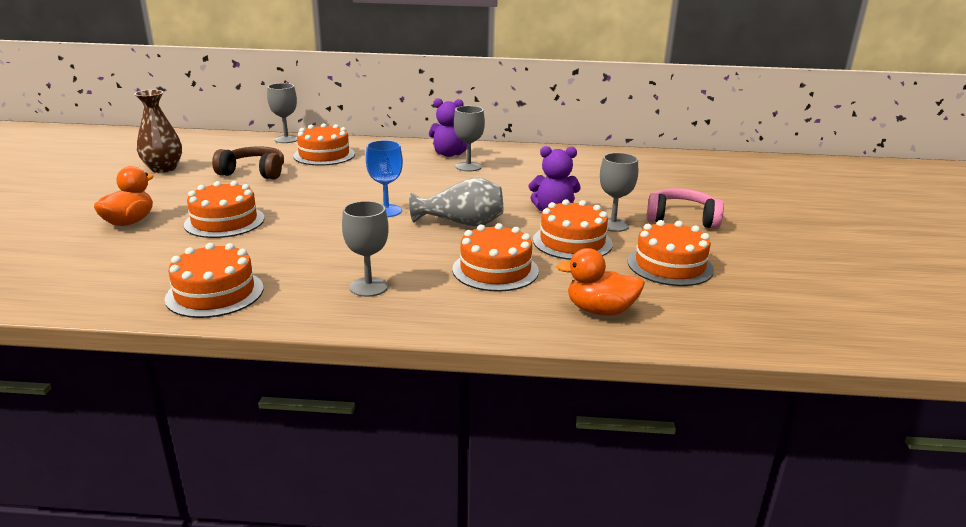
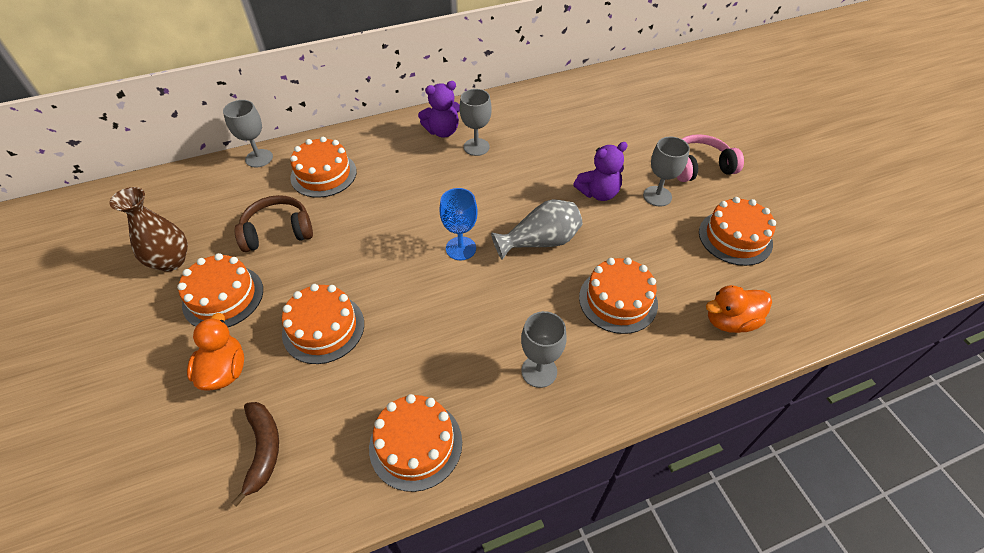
camera: 25 degrees left, 25 degrees up
(103, 263) = (263, 449): none -> brown banana
(572, 242) = (645, 234): orange cake -> orange cake (223, 297)

